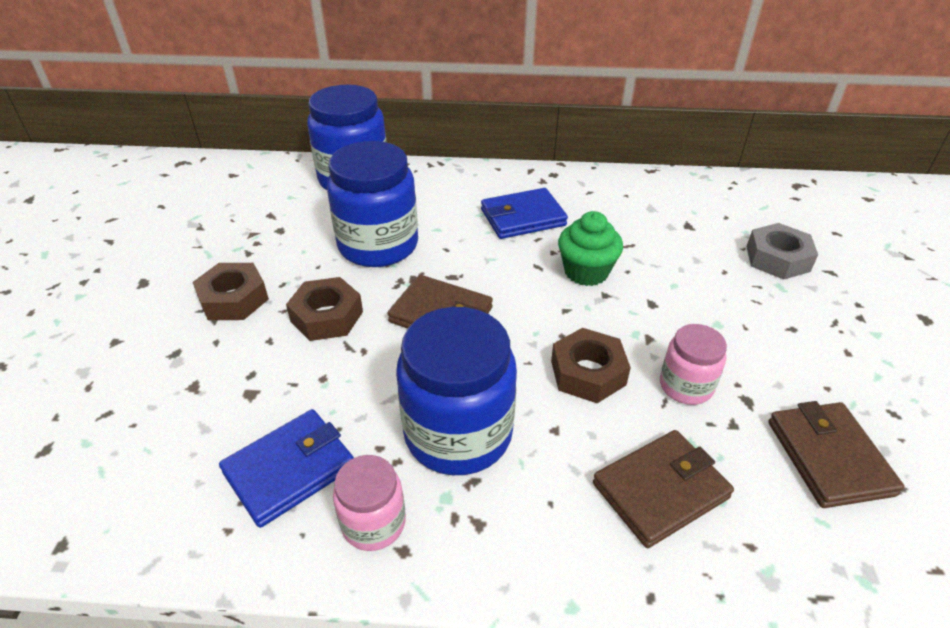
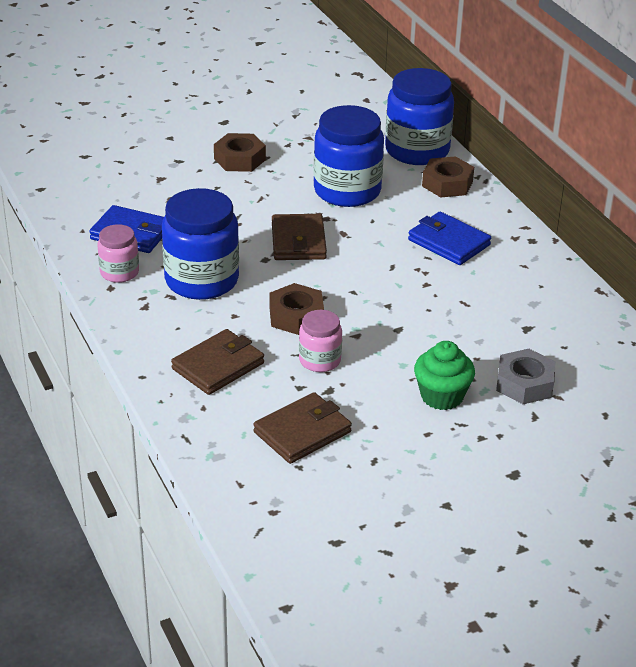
camera: 60 degrees right, 5 degrees down
(327, 316) = (256, 199): brown nut -> brown nut (447, 184)
(586, 272) = (407, 290): green cupcake -> green cupcake (442, 396)
(660, 491) = (218, 366): brown wallet -> brown wallet turned 75 degrees counterclockwise

